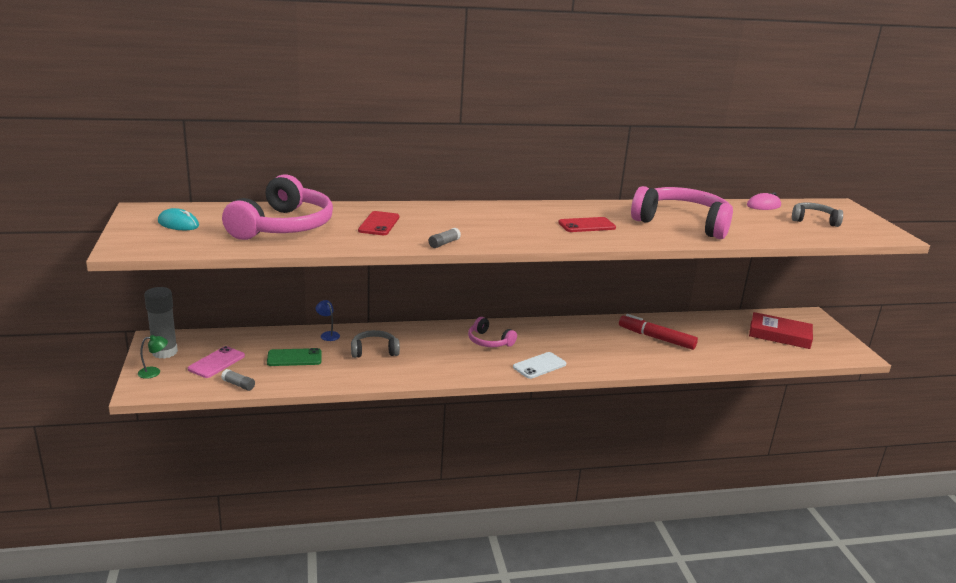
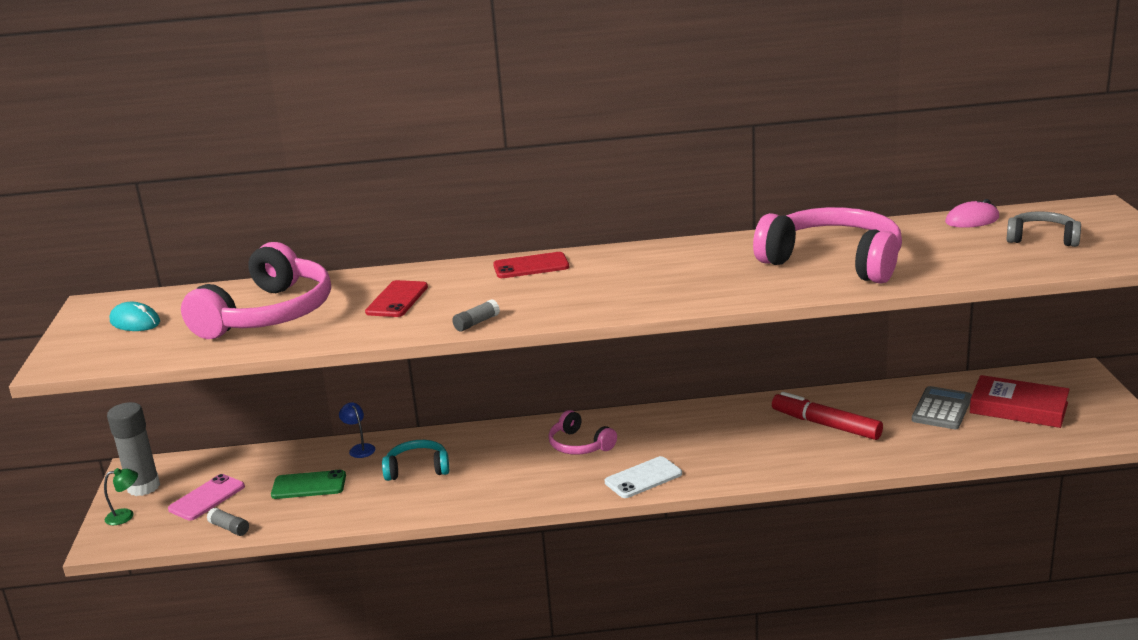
camera: 10 degrees right, 0 degrees up
(374, 351) = (417, 469): grey headphones -> turquoise headphones
(586, 225) = (689, 277): red phone -> red phone (531, 266)
(730, 332) = (941, 409): none -> grey calculator

